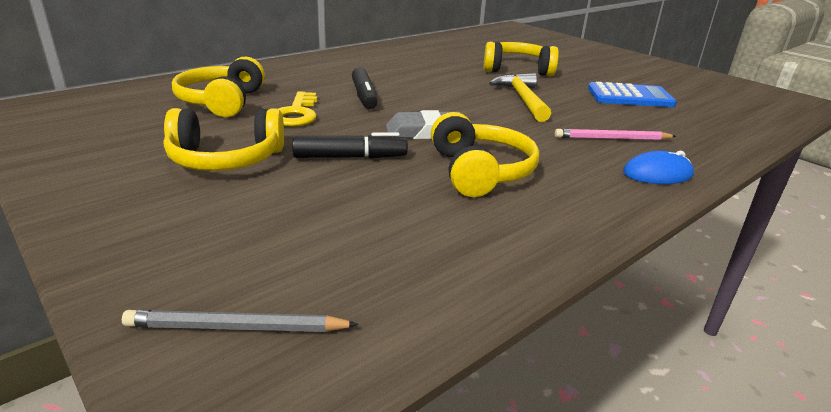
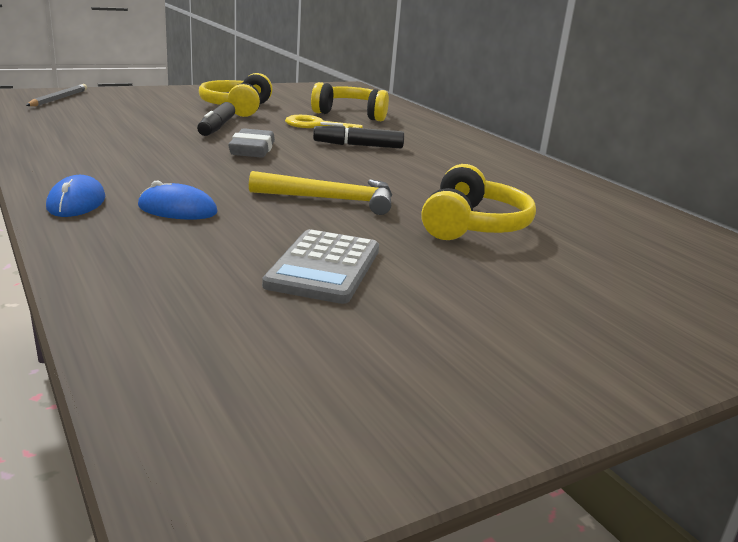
camera: 100 degrees right, 5 degrees down
(480, 171) = (156, 150): yellow headphones -> none
(612, 138) = (177, 209): pink pencil -> blue mouse
(630, 97) = (324, 267): blue calculator -> grey calculator

